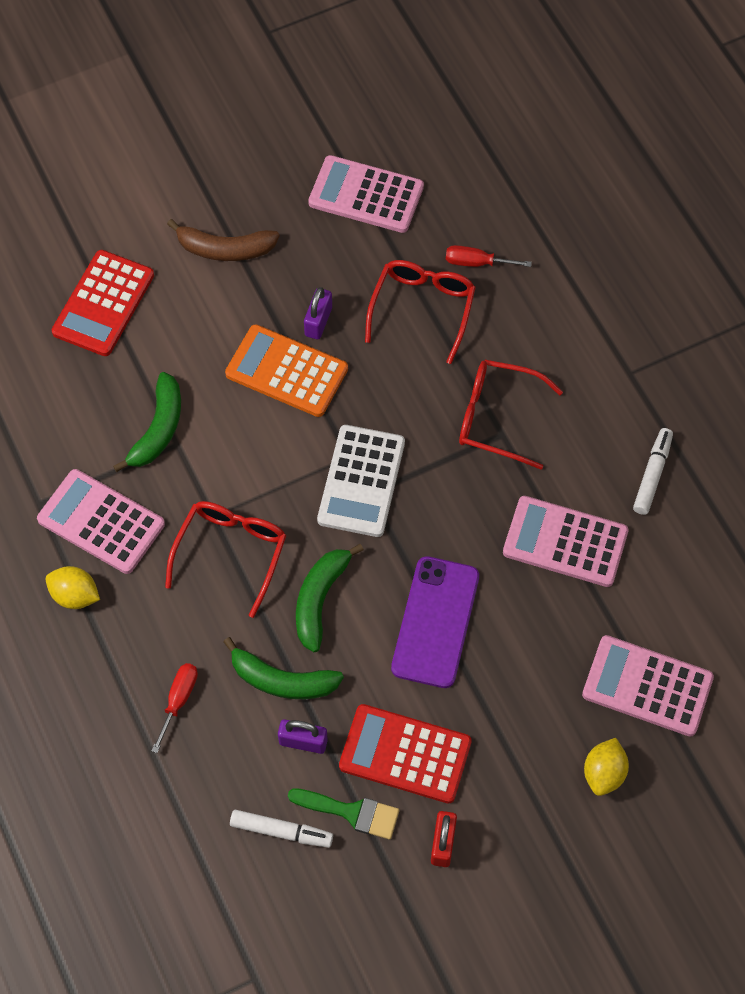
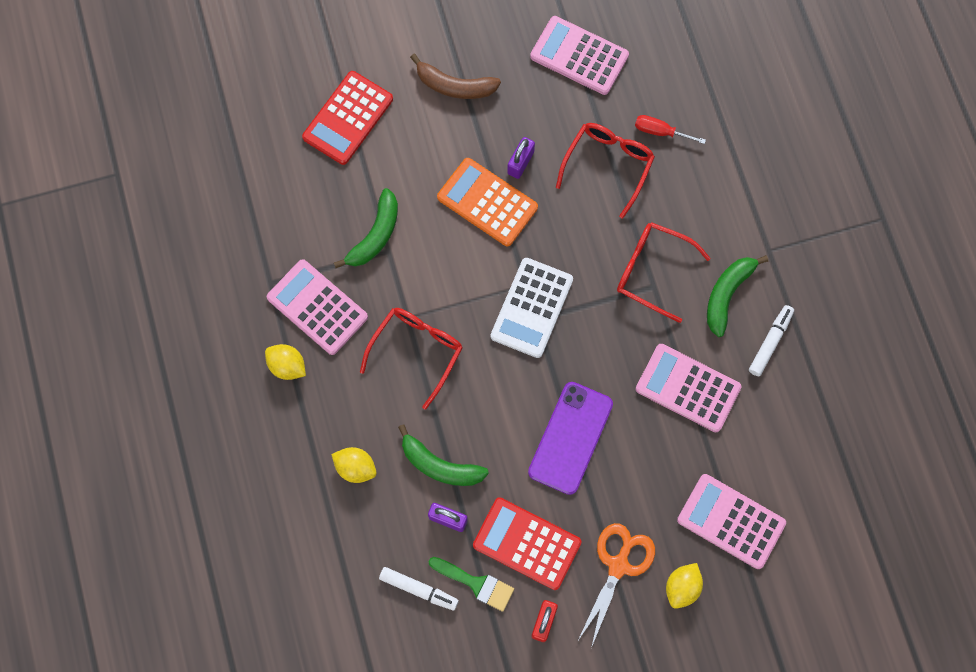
camera: 10 degrees right, 10 degrees up
(179, 700) = (355, 467): red screwdriver -> yellow lemon
(320, 599) = (481, 403): green banana -> green banana (727, 294)
(521, 761) = (618, 565): none -> orange scissors

